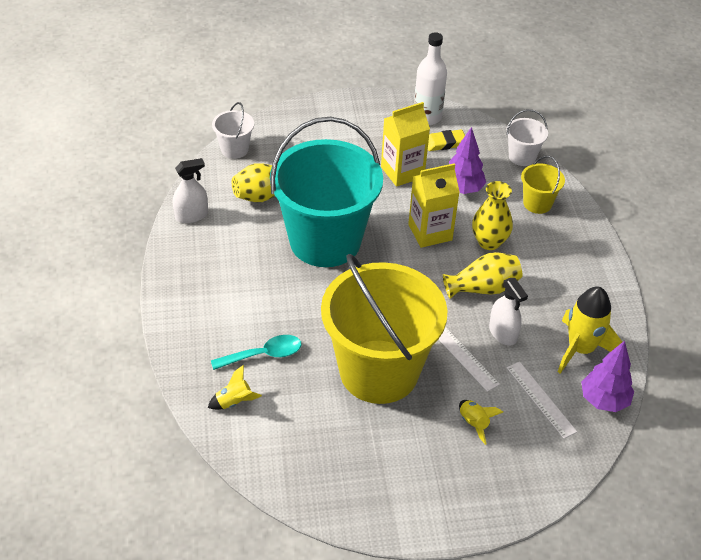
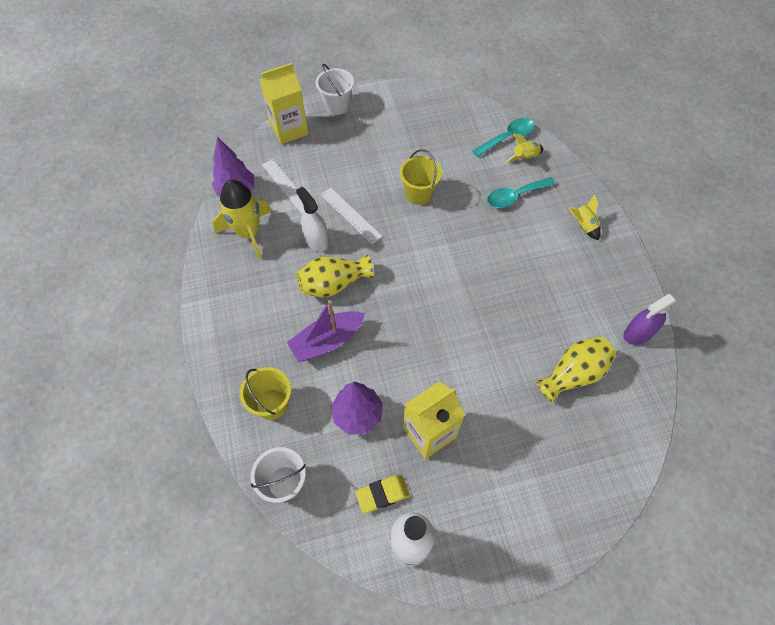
camera: 175 degrees right, 15 degrees up
(191, 215) = (638, 333): white spray bottle -> purple spray bottle
(234, 149) = (634, 441): white bucket -> white bucket (337, 105)
(247, 432) = (507, 138): none -> turquoise spoon
(325, 241) = (494, 319): turquoise bucket -> none
(379, 371) = (419, 193): yellow bucket -> yellow bucket, size x0.42
(430, 232) = (389, 345): yellow carton -> yellow carton (289, 129)
(474, 423) = (340, 162): yellow rocket -> yellow rocket (582, 225)
(489, 242) = (327, 341): yellow vase -> purple boat

